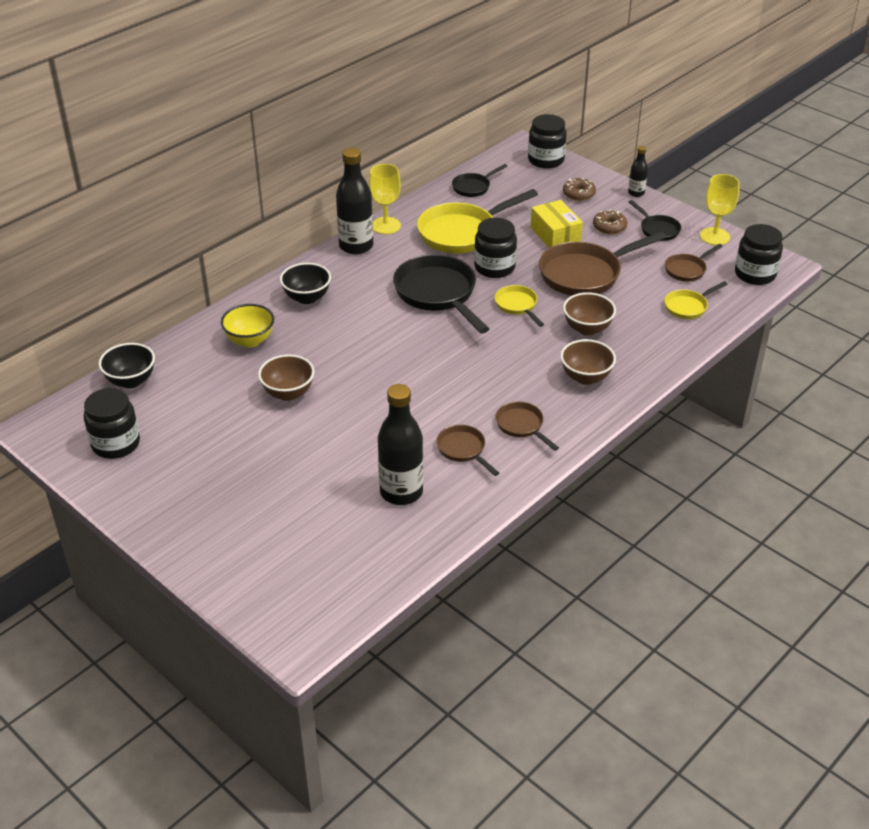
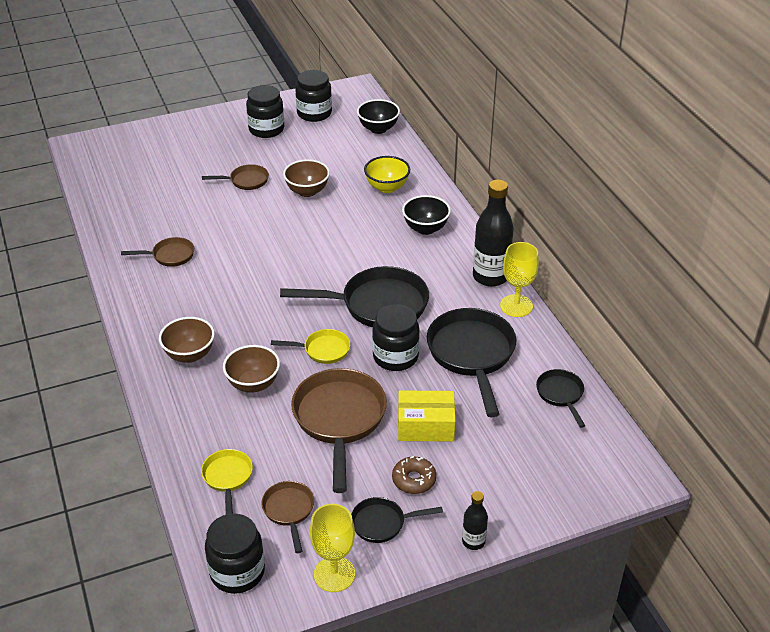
camera: 115 degrees right, 0 degrees up
(401, 492) = (157, 215): black bottle -> none
(462, 233) = (472, 355): yellow pan -> black pan
(521, 426) = (167, 294): brown pan -> brown pan (246, 181)
(546, 160) = (596, 484): black jar -> black jar (266, 129)
(578, 194) = (500, 482): brown donut -> none

